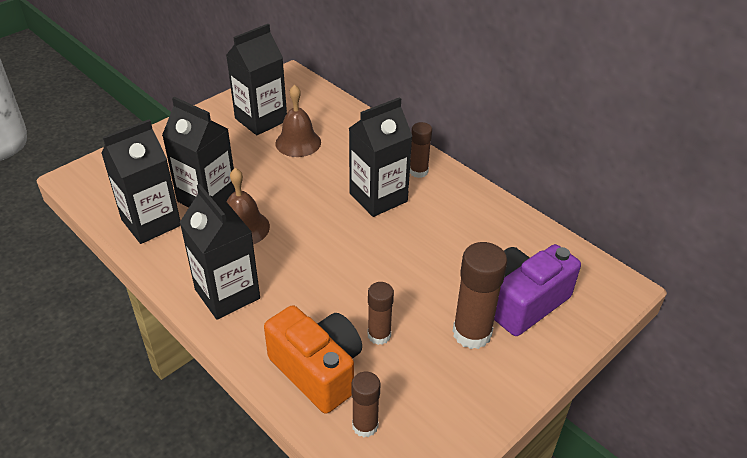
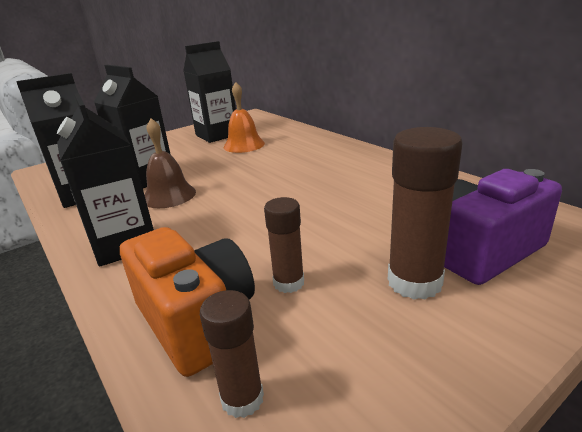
camera: 10 degrees right, 15 degrees down
(298, 142) = (244, 145): brown bell -> orange bell
(378, 197) = (310, 173): black carton -> none
(418, 171) = (353, 157): brown glue stick -> none

